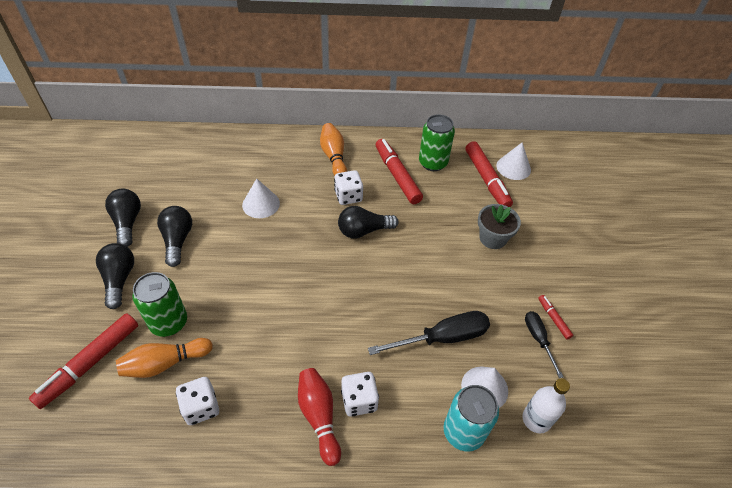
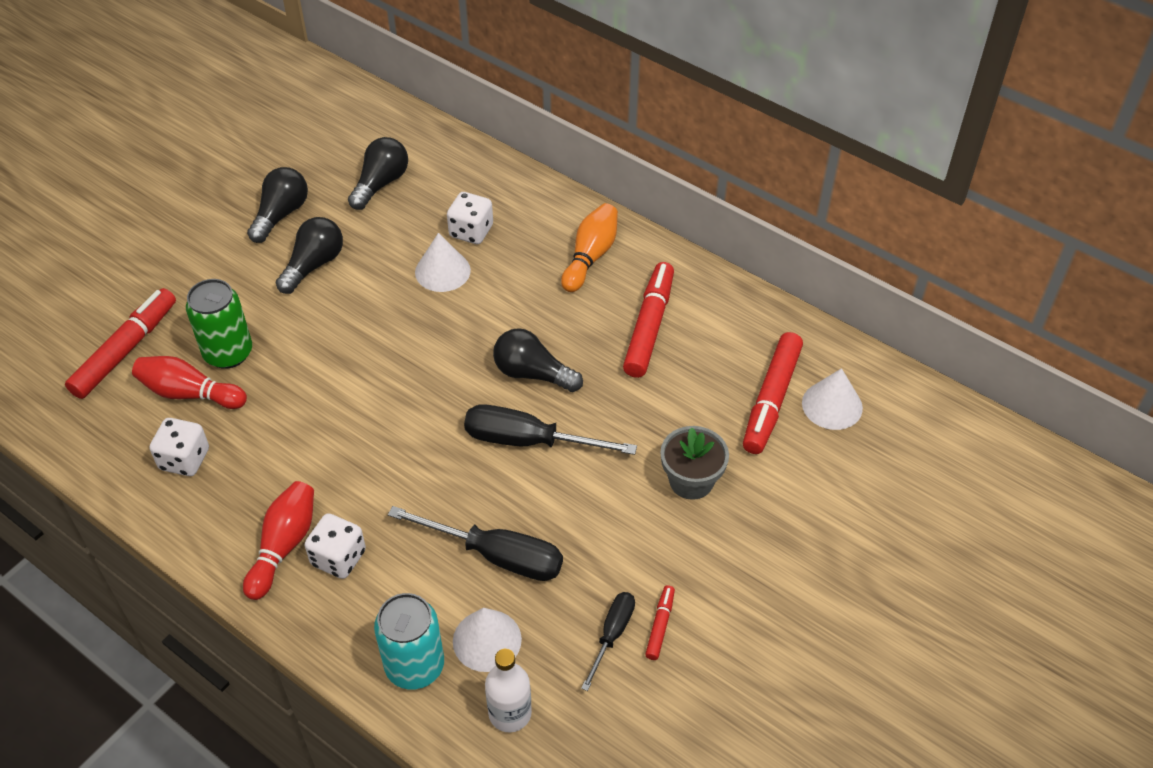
camera: 40 degrees right, 0 degrees up
(90, 363) = (125, 350): red marker -> red marker turned 135 degrees clockwise
(119, 279) = (221, 276): black light bulb -> black light bulb (381, 184)
(165, 363) = (189, 393): orange bowling pin -> red bowling pin
(348, 196) = (557, 319): white dice -> white dice (471, 231)
(397, 266) = (529, 441): none -> black screwdriver
(433, 163) = (718, 335): green can -> none

